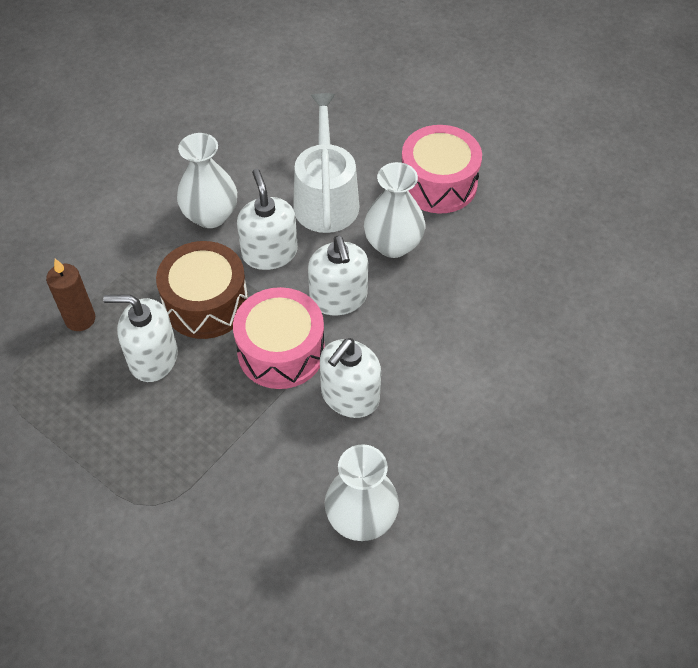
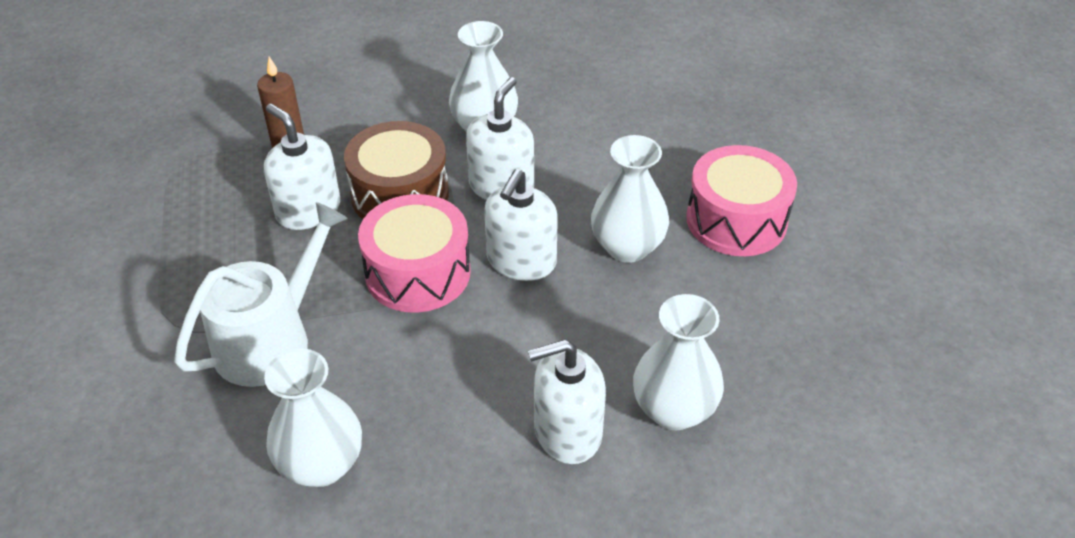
camera: 40 degrees right, 10 degrees down
(326, 199) = (605, 172): white watering can -> white watering can (271, 339)
(350, 396) = (434, 351): white soap dispenser -> white soap dispenser (567, 432)
(521, 332) = (673, 410): none -> white vase

